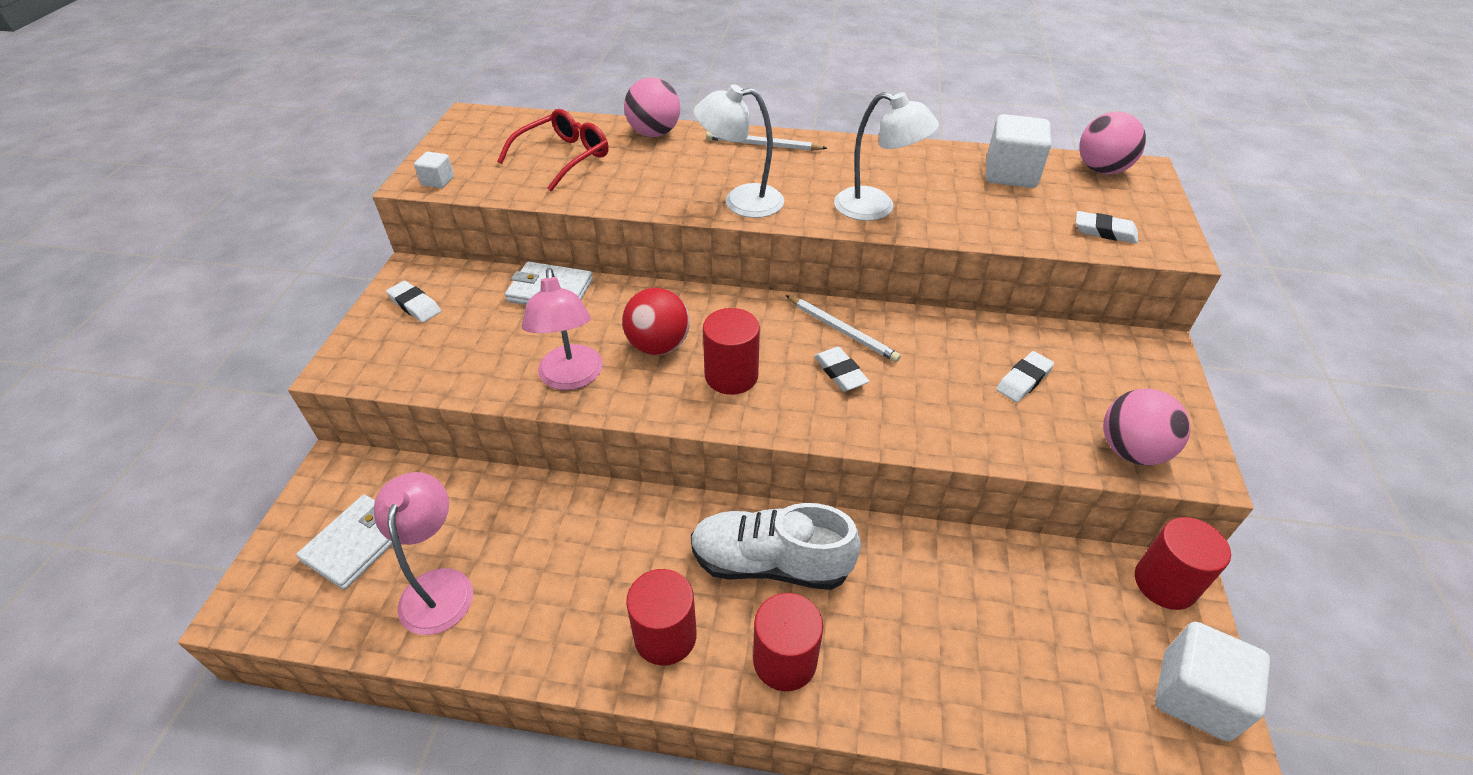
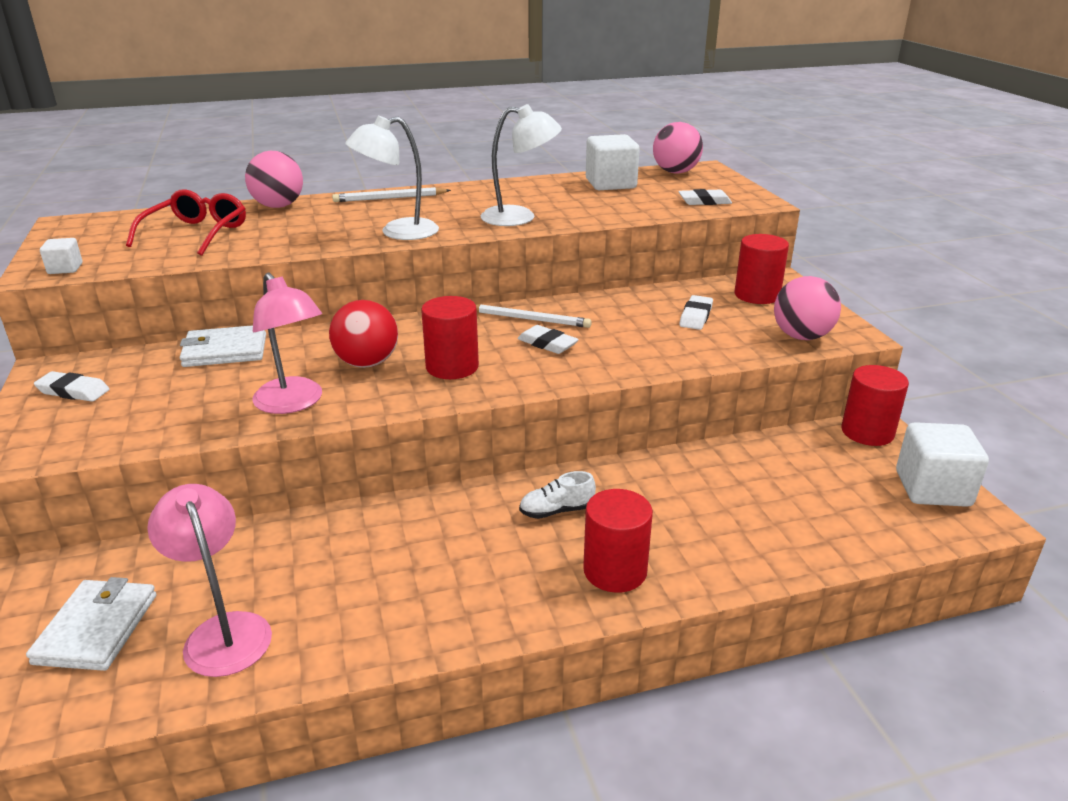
camera: 25 degrees left, 15 degrees down
(665, 636) = (494, 590): red cylinder -> red cylinder (757, 295)
(770, 563) = (556, 511): white shoe -> white shoe, size x0.47

